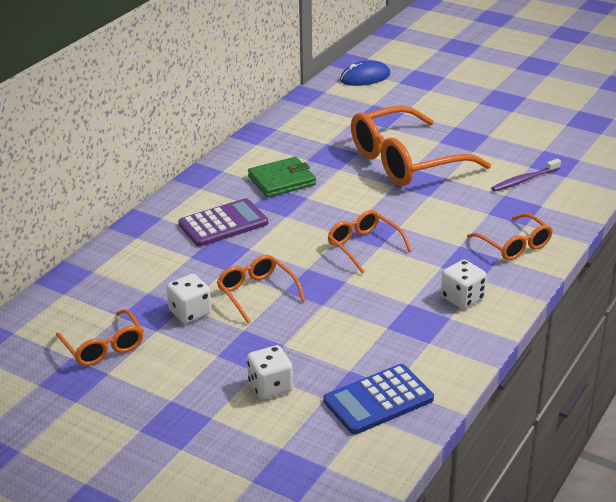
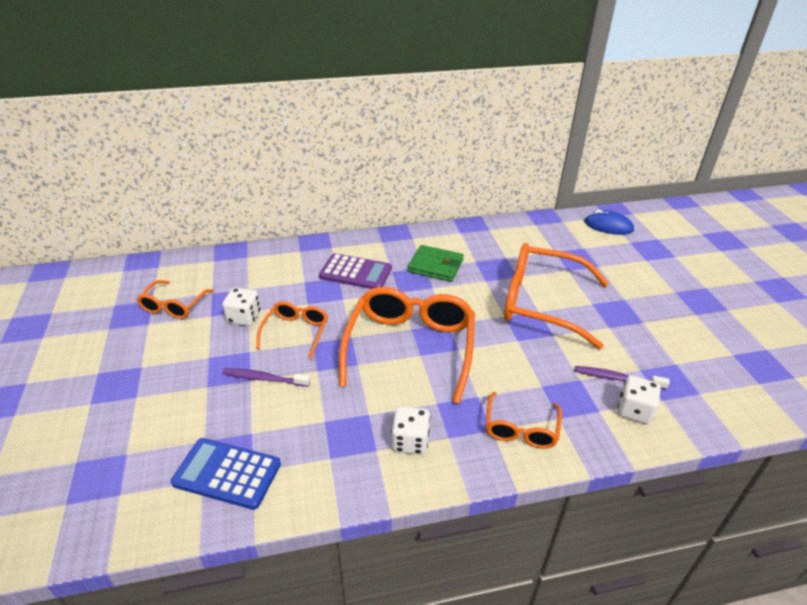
camera: 45 degrees right, 5 degrees up
(270, 386) = (194, 403): white dice -> white dice (634, 410)
(292, 336) = (264, 378): none -> purple toothbrush
(364, 246) = (410, 347): orange glasses -> orange glasses, size x1.94

